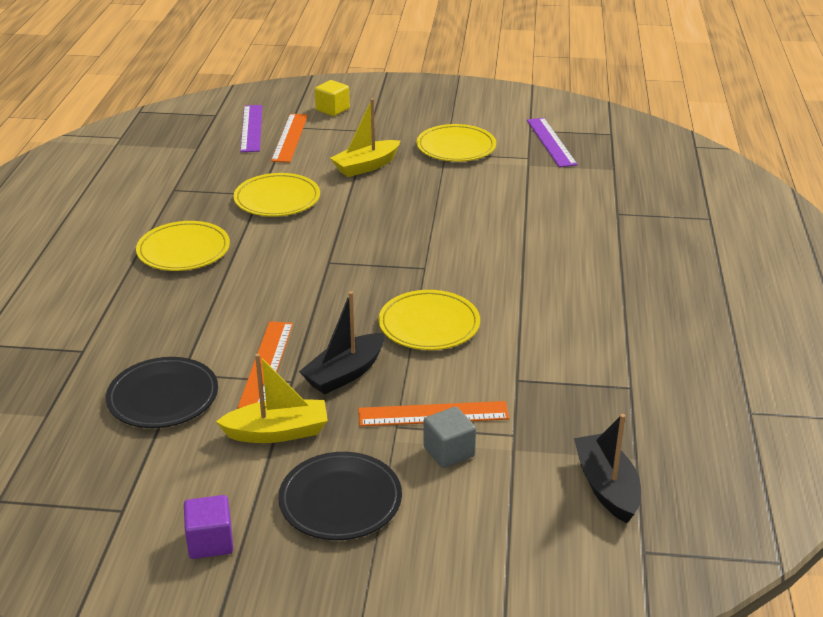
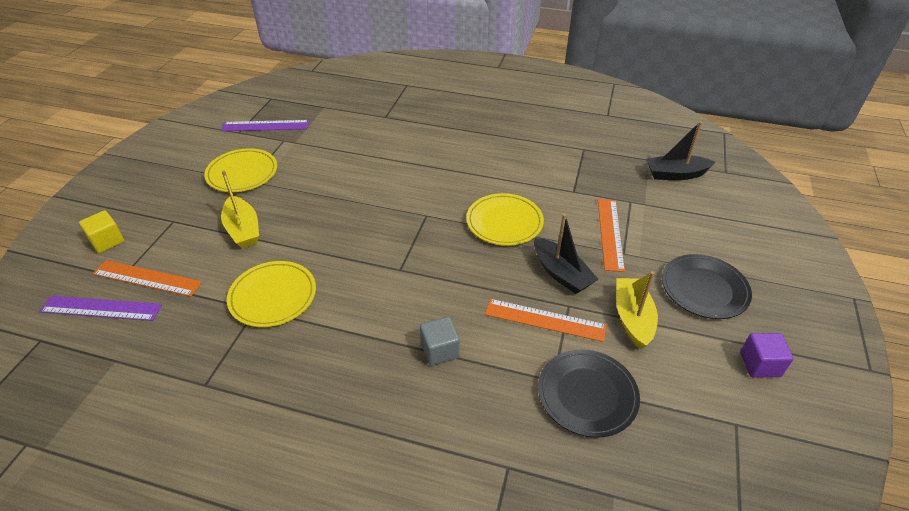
camera: 80 degrees left, 10 degrees up
(183, 250) = (342, 376): yellow plate -> none
(449, 452) = (649, 231): grey cube -> grey cube (439, 350)

